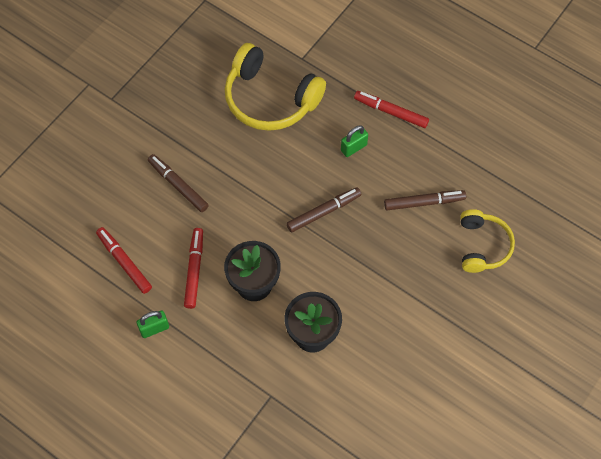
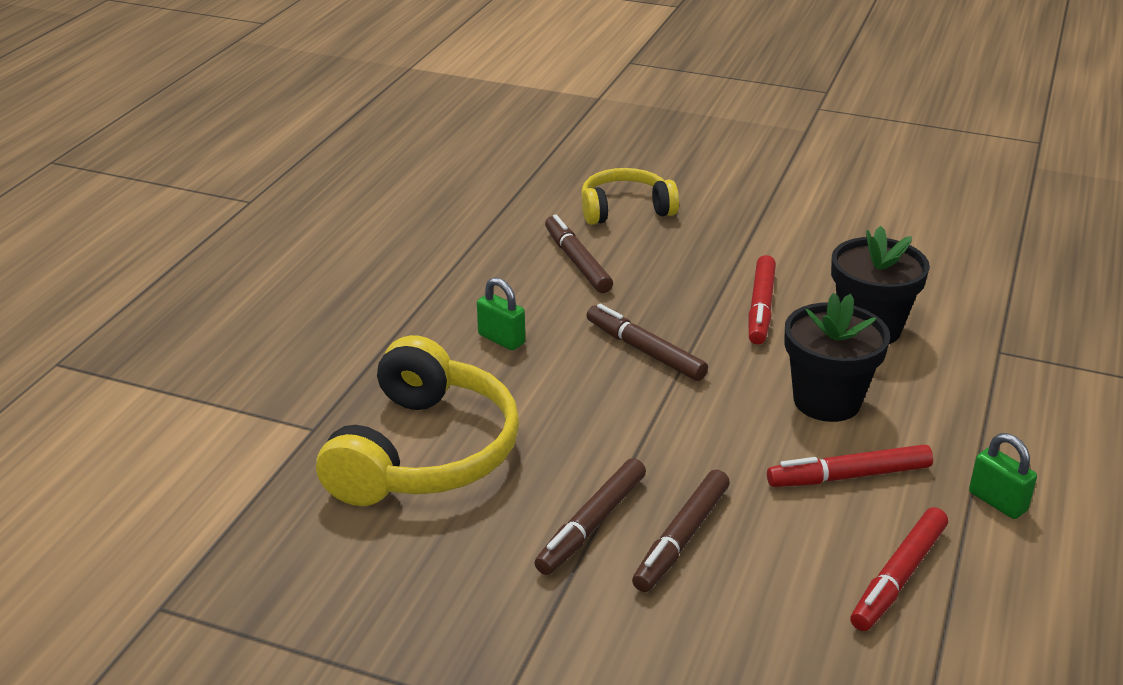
camera: 105 degrees left, 30 degrees down
(199, 153) = (591, 524): none -> brown marker
(391, 112) = (413, 312): red marker -> red marker (761, 307)

